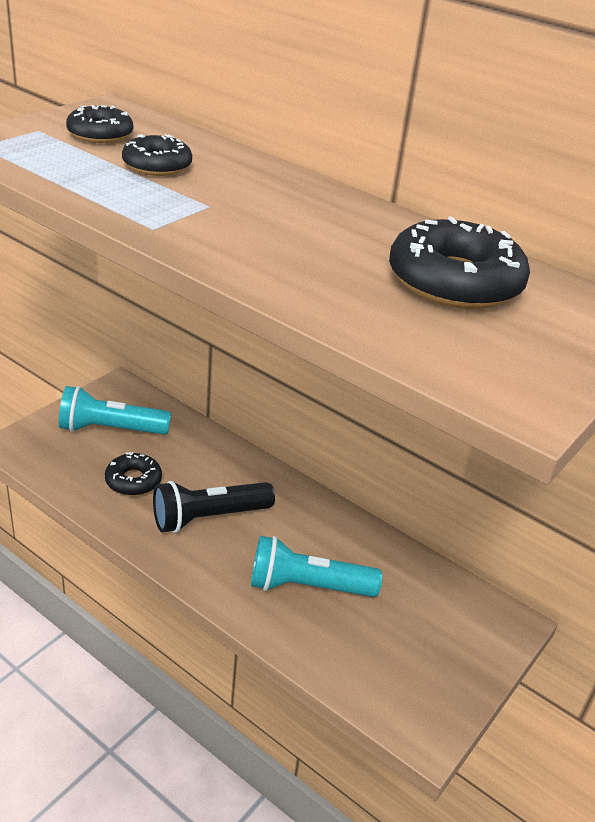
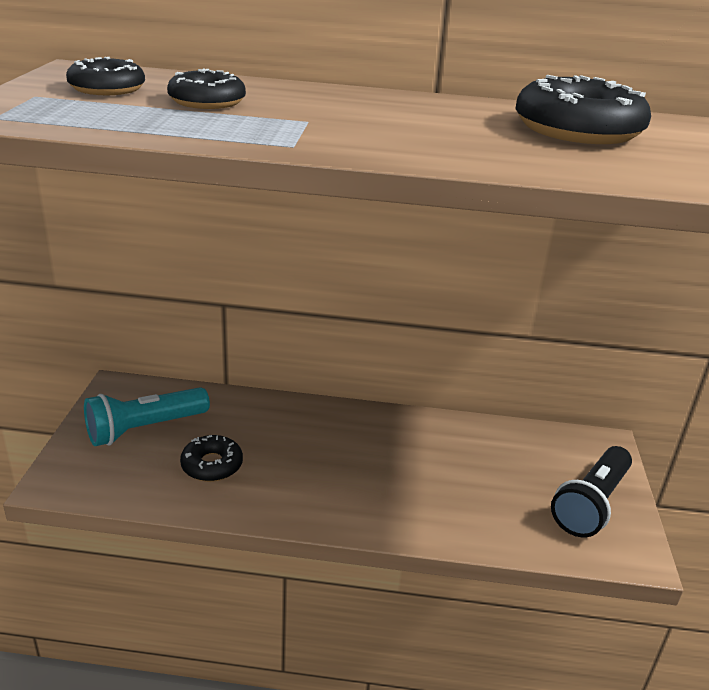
camera: 30 degrees left, 5 degrees down
(208, 518) = (311, 467): black flashlight -> black flashlight (591, 504)
(307, 586) = (445, 486): turquoise flashlight -> none

